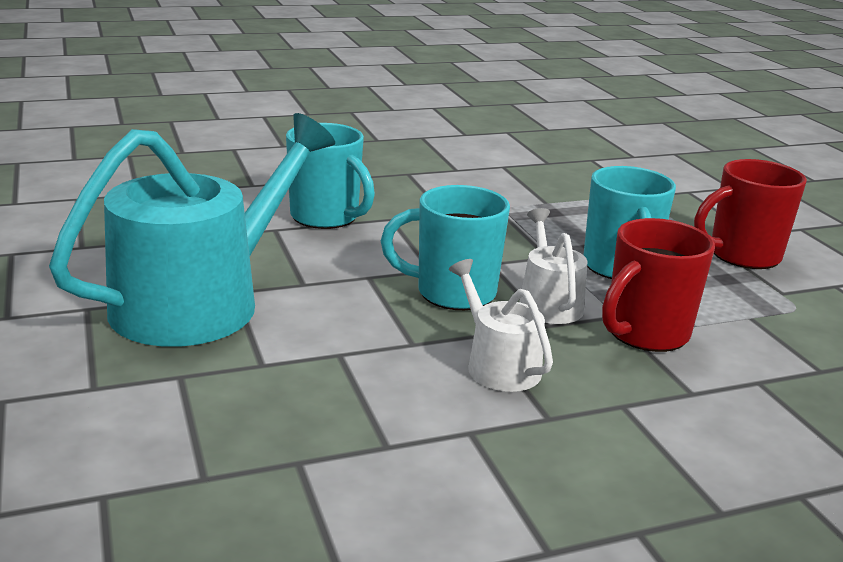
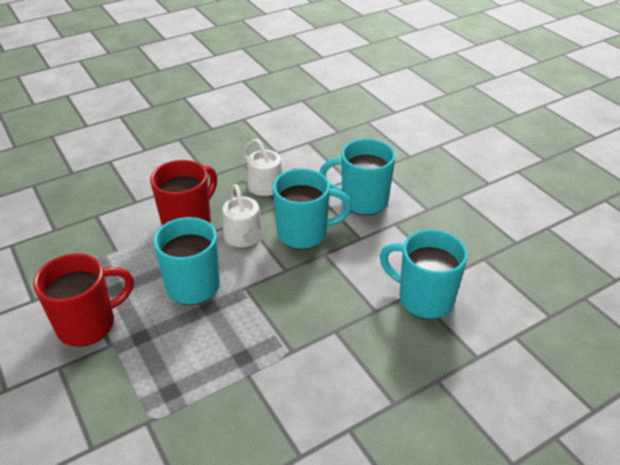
camera: 170 degrees right, 15 degrees up
(200, 301) = (439, 198): turquoise watering can -> none
(335, 317) = (362, 201): none -> turquoise mug

